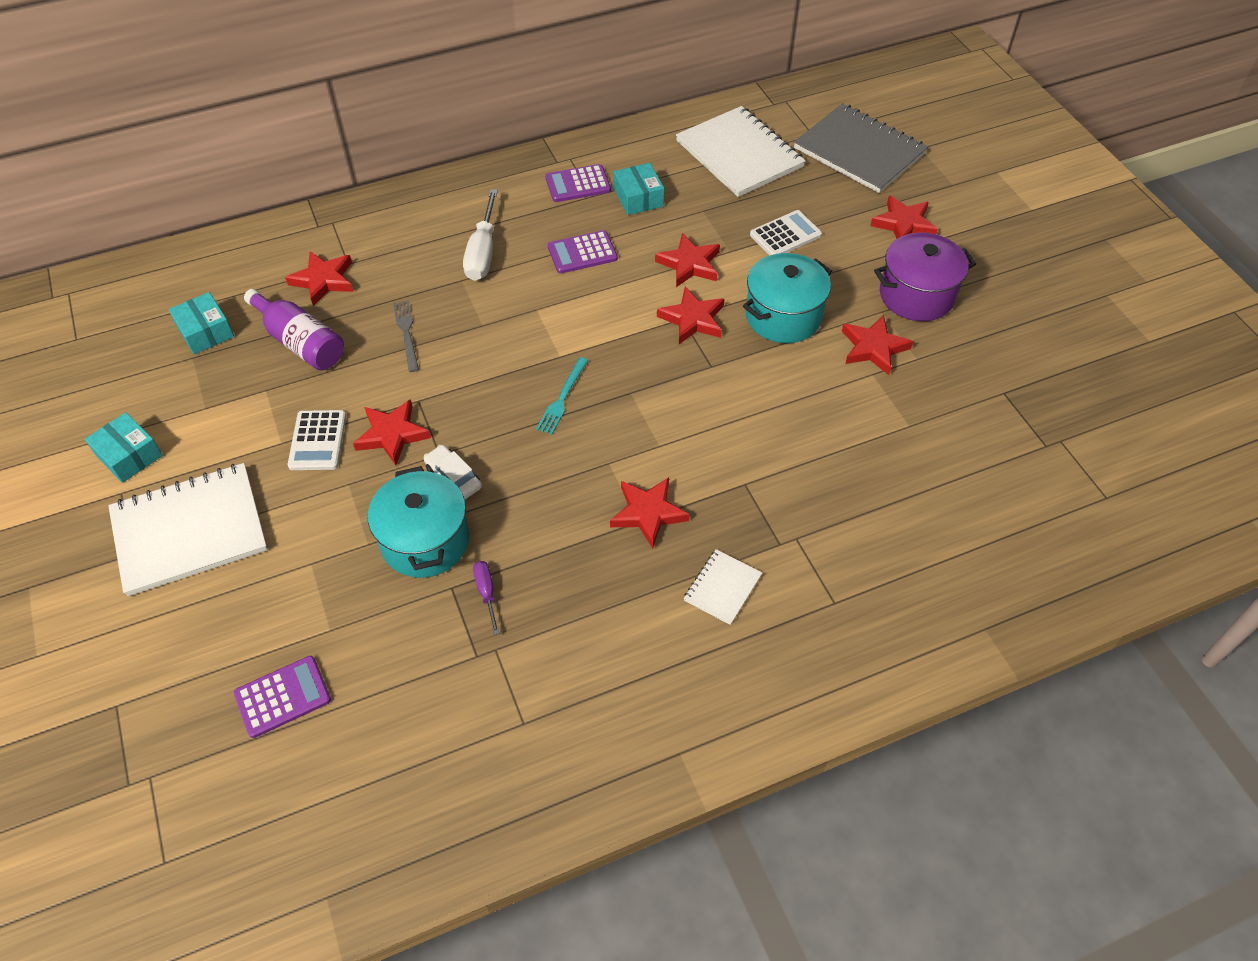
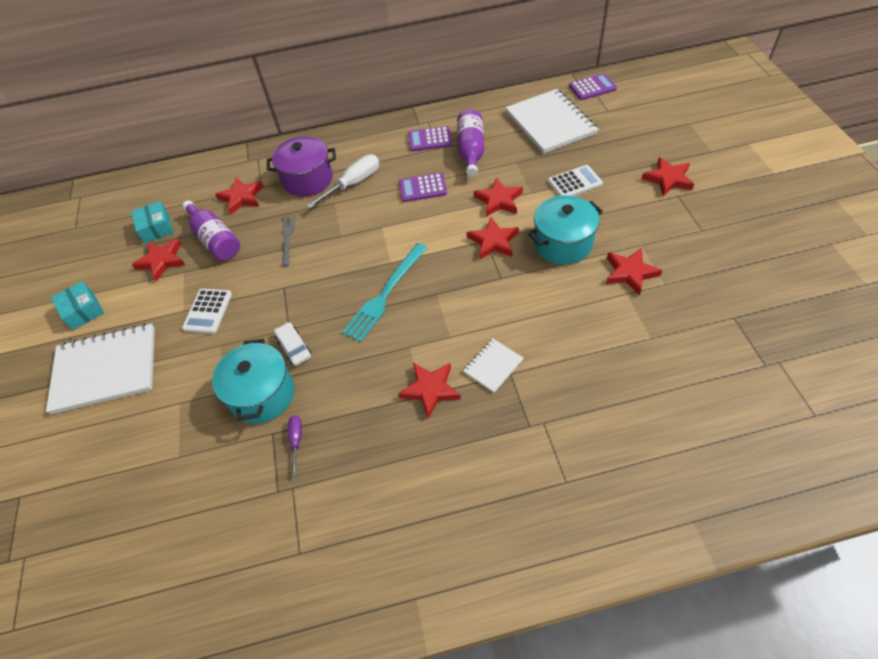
camera: 15 degrees right, 0 degrees up
(283, 697) = (131, 506): purple calculator -> purple calculator (592, 87)
(392, 434) = (259, 311): red star -> red star (162, 261)
(483, 252) = (353, 184): white screwdriver -> white screwdriver turned 150 degrees counterclockwise
(562, 398) = (385, 294): turquoise fork -> turquoise fork, size x1.75
(638, 198) = (471, 151): turquoise box -> purple bottle
(722, 588) = (476, 458): white notebook -> white notebook (493, 366)
(859, 151) = (641, 124): grey notebook -> none
(916, 295) = (671, 234): purple pot -> purple pot (308, 180)

